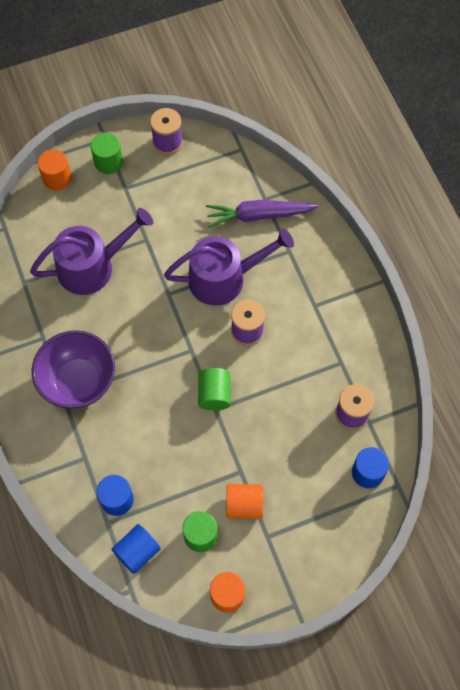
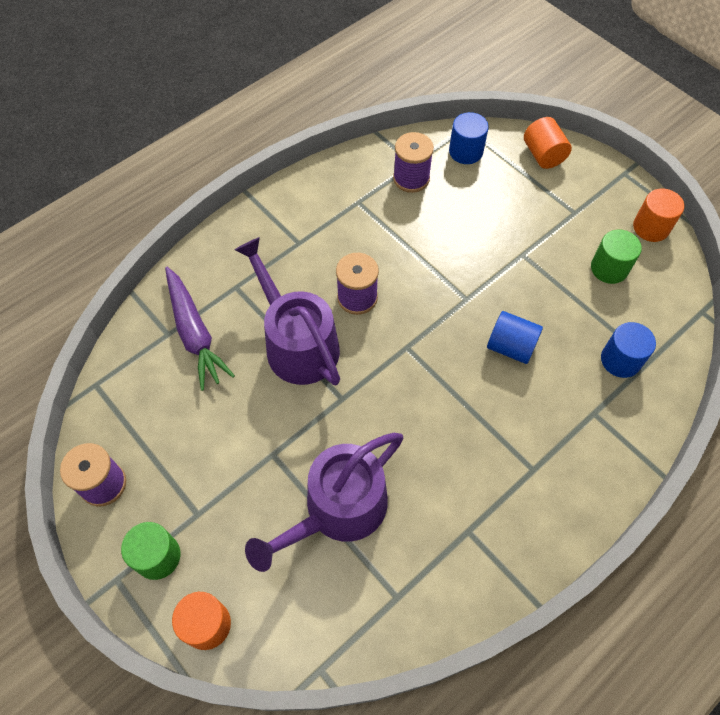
camera: 110 degrees left, 5 degrees down
(78, 382) = (506, 459): purple bowl -> none
(92, 266) = (338, 509): purple watering can -> purple watering can turned 90 degrees counterclockwise
(137, 552) = (661, 319): blue cylinder -> blue cylinder (510, 346)
(214, 394) = (450, 306): green cylinder -> none
(244, 505) = (556, 240): orange cylinder -> orange cylinder (543, 155)

